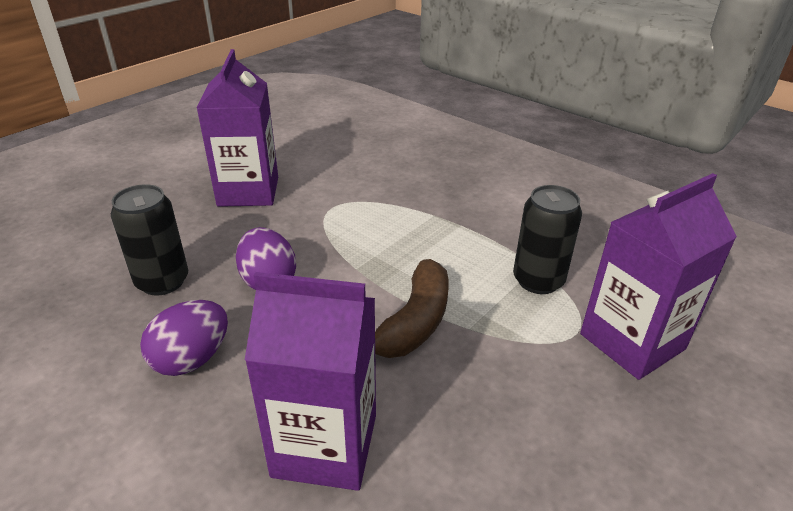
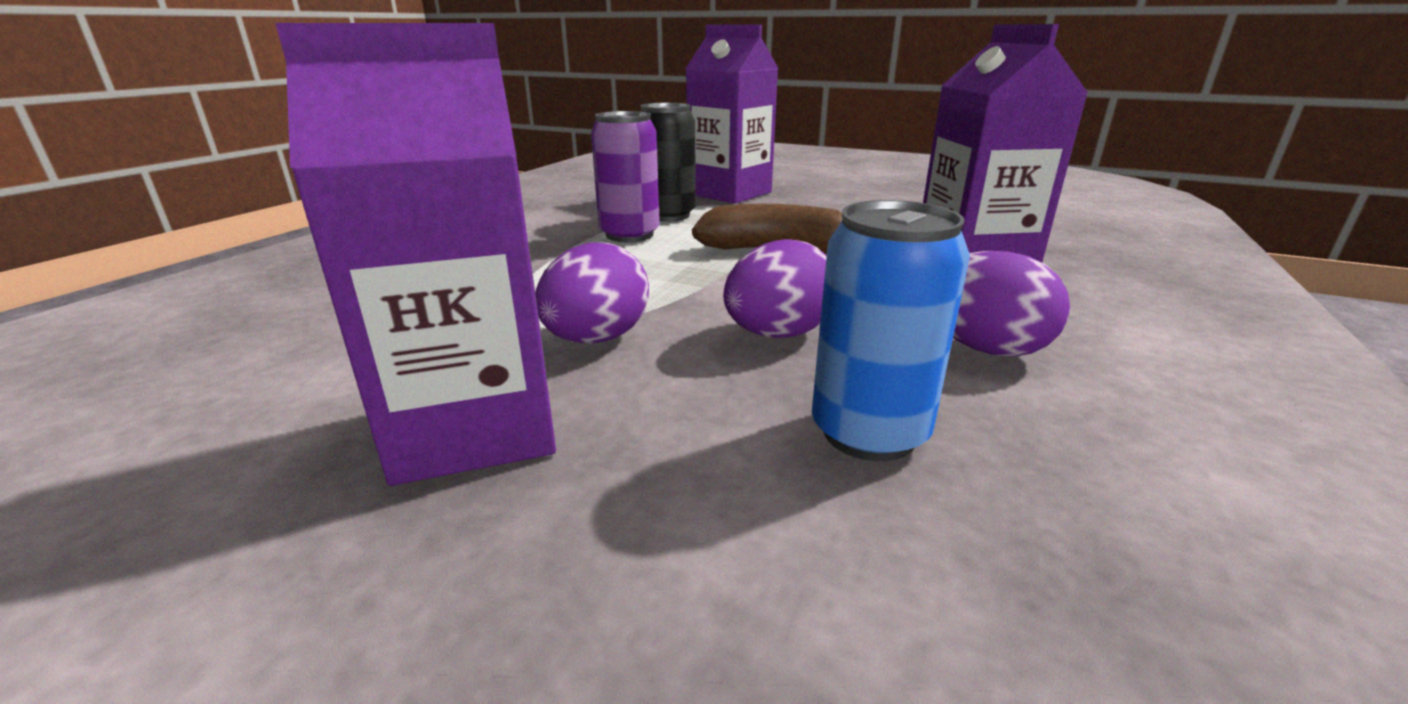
camera: 105 degrees left, 10 degrees down
(162, 281) = (869, 432): black can -> blue can
(303, 222) = (596, 339): none -> purple egg
(481, 252) = (629, 235): none -> purple can

